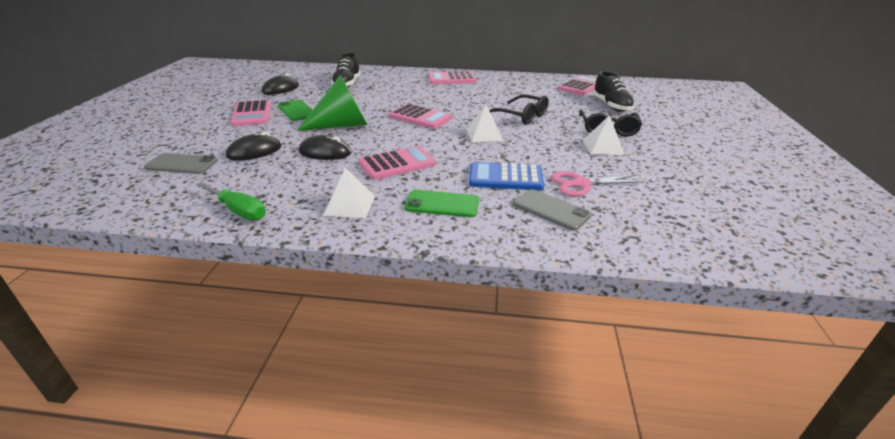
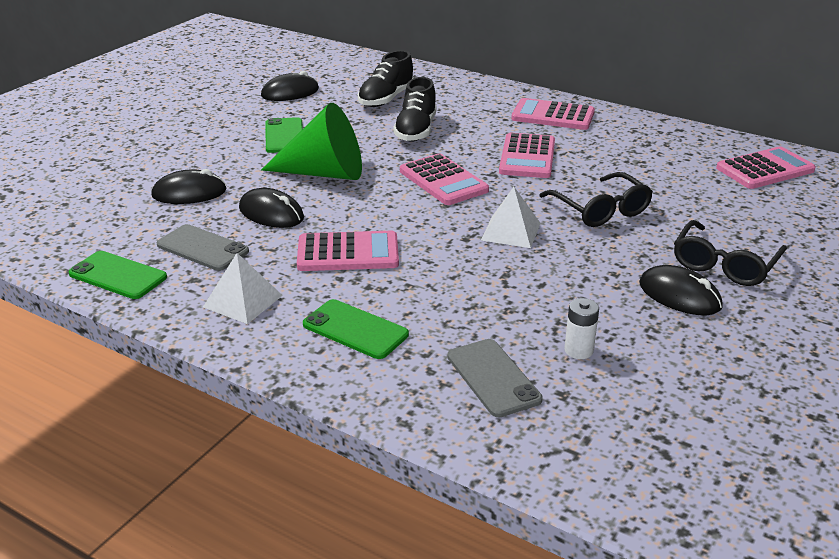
camera: 25 degrees right, 0 degrees up
(182, 164) = (99, 194): grey phone -> grey phone (202, 248)
(238, 211) = (118, 275): green screwdriver -> green phone
(252, 114) = (225, 131): pink calculator -> pink calculator (527, 157)
(505, 177) = (476, 311): blue calculator -> none
(581, 184) = (578, 350): pink scissors -> white battery
(602, 147) = (679, 295): white pyramid -> black mouse
(611, 106) = (780, 220): black shoe -> black shoe (416, 130)

